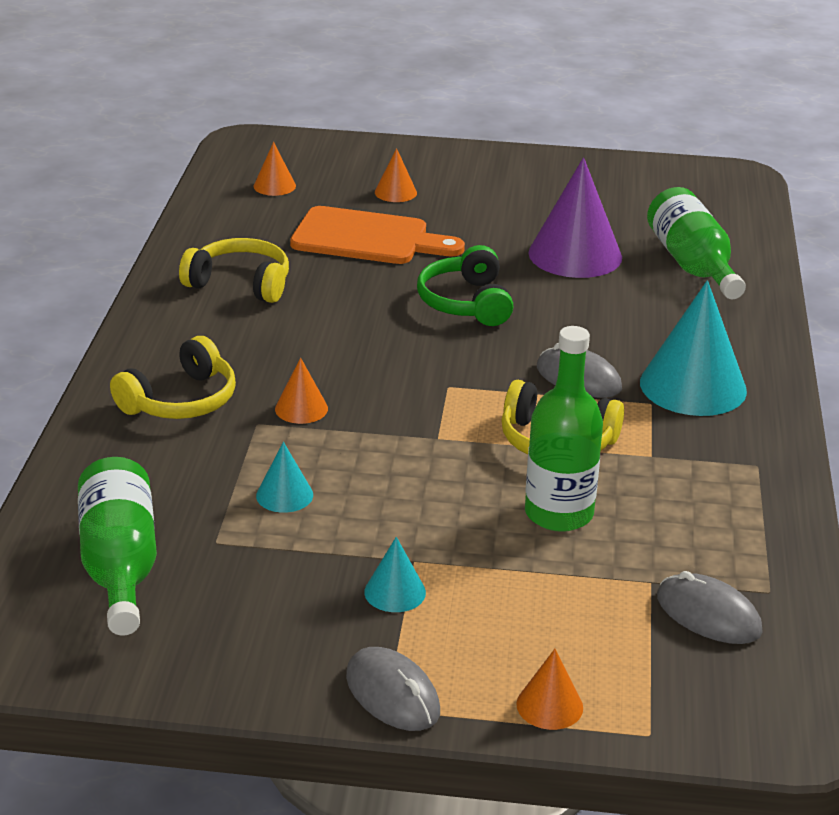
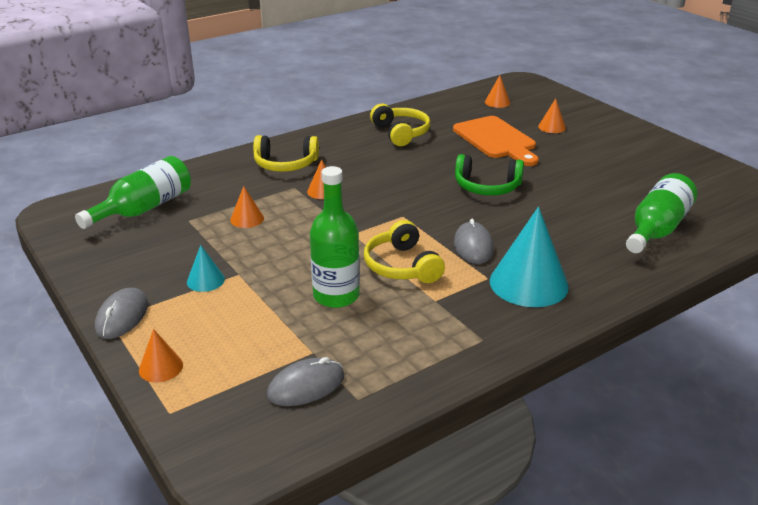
camera: 50 degrees right, 0 degrees up
(284, 495) = (247, 219): turquoise cone -> orange cone
(466, 303) = (487, 187): green headphones -> green headphones turned 120 degrees counterclockwise
(575, 255) = (592, 193): purple cone -> none
(708, 614) = (306, 386): grey mouse -> grey mouse turned 60 degrees clockwise

